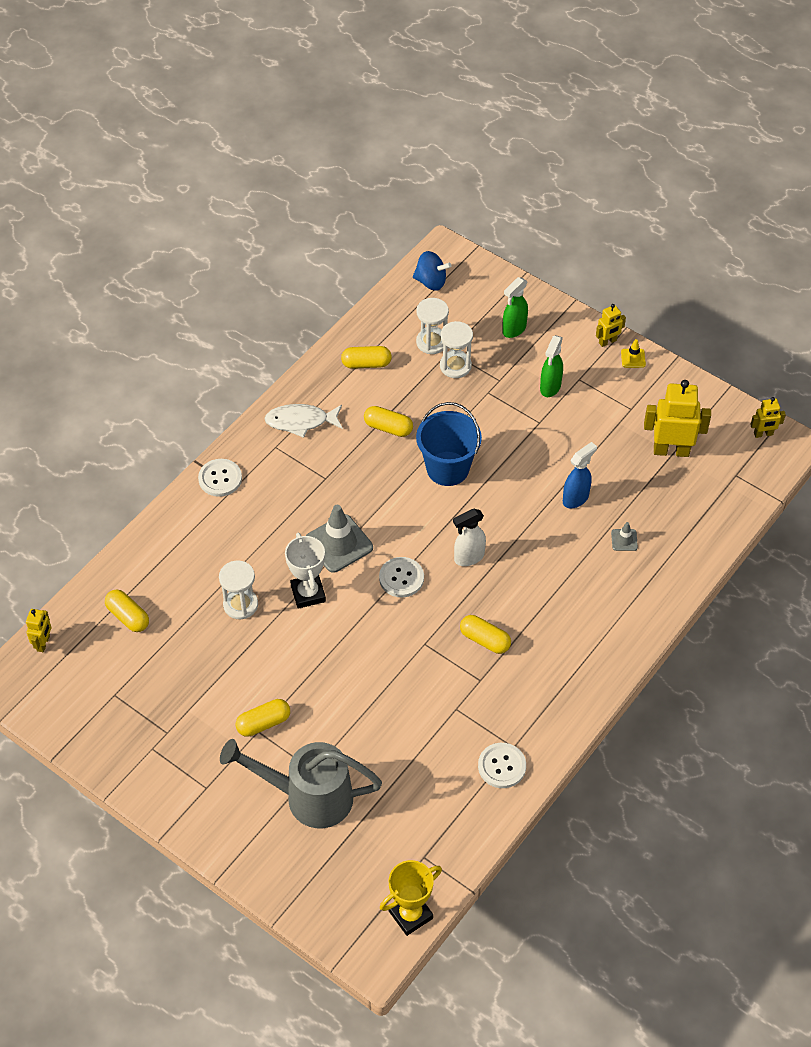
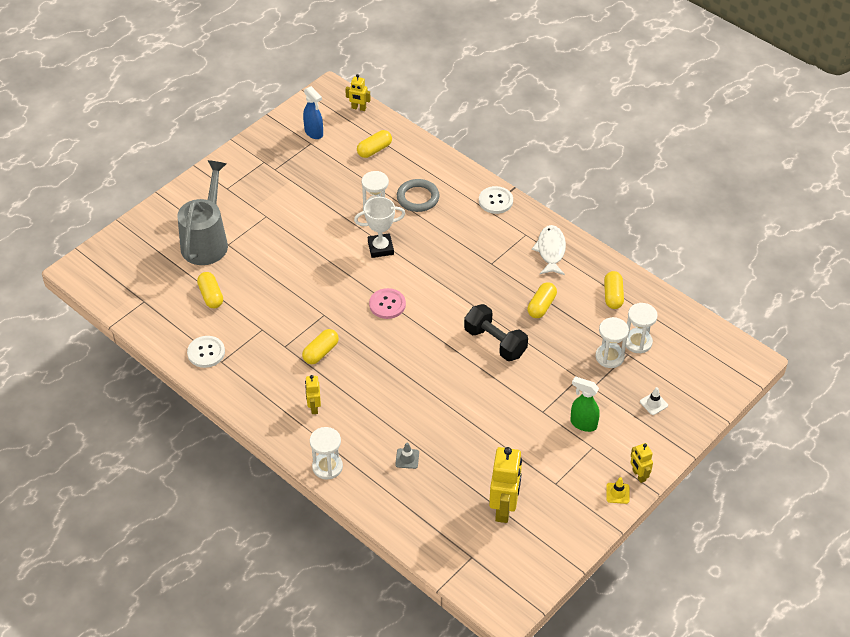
camera: 95 degrees right, 5 degrees down
(217, 560) = (418, 198): none -> grey ring
(263, 723) = (271, 219): yellow capsule -> yellow capsule (211, 296)
(339, 543) = (425, 268): grey traffic cone -> none
(401, 578) = (387, 304): white button -> pink button
(410, 914) = (102, 291): yellow trophy -> none
(431, 282) = (711, 347): blue spinning top -> none
(447, 468) = (495, 342): blue bucket -> black dumbbell
(468, 557) = (402, 349): white spray bottle -> none
(514, 329) = (653, 403): green spray bottle -> white traffic cone
(576, 498) = (455, 429): blue spray bottle -> blue spray bottle (314, 133)
(649, 615) = (327, 467): none -> white hourglass
(763, 434) = (519, 588): yellow robot -> yellow robot (314, 407)

